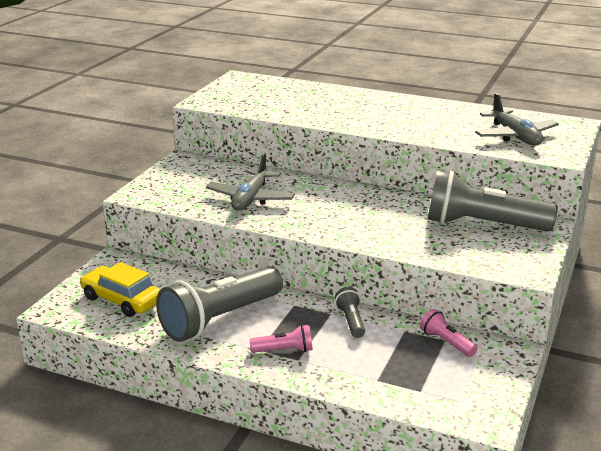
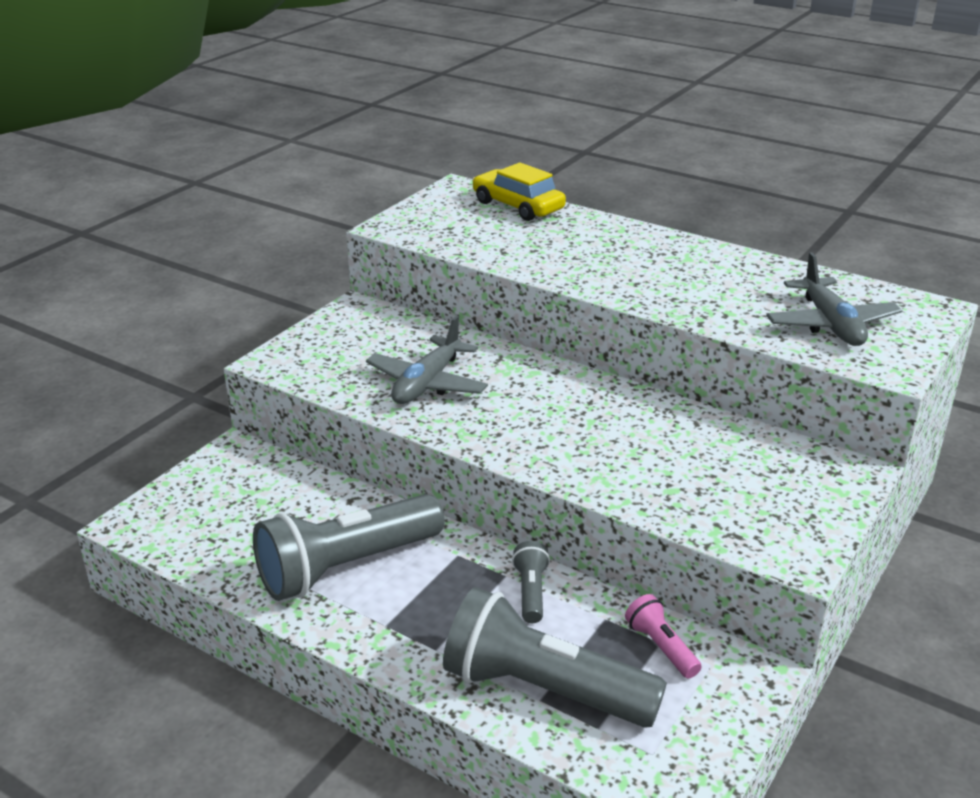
camera: 10 degrees right, 5 degrees up
(122, 300) = (223, 519): yellow car -> yellow car (518, 206)
(284, 350) = (421, 631): pink flashlight -> none
(482, 225) = (753, 463): grey flashlight -> grey flashlight (543, 689)

